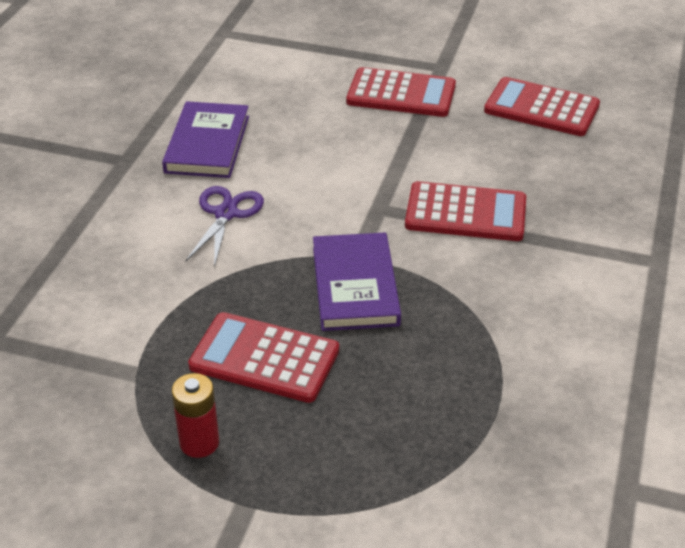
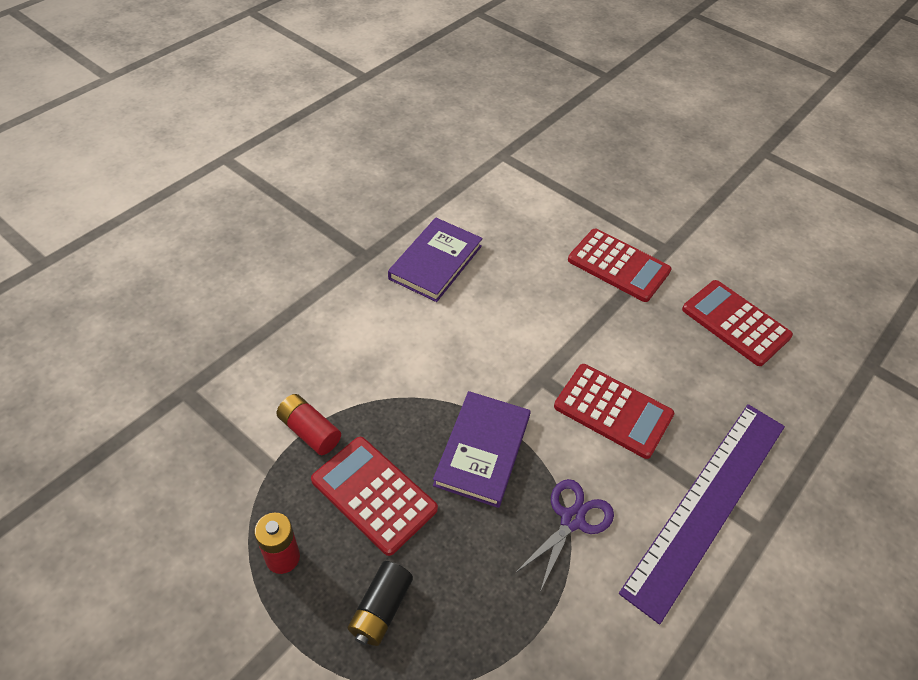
camera: 20 degrees right, 10 degrees up
(160, 329) = (309, 431): none -> red battery
(226, 214) = (416, 337): purple scissors -> purple scissors (572, 520)
(331, 447) = (381, 609): none -> black battery
(597, 257) = (708, 504): none -> purple ruler

